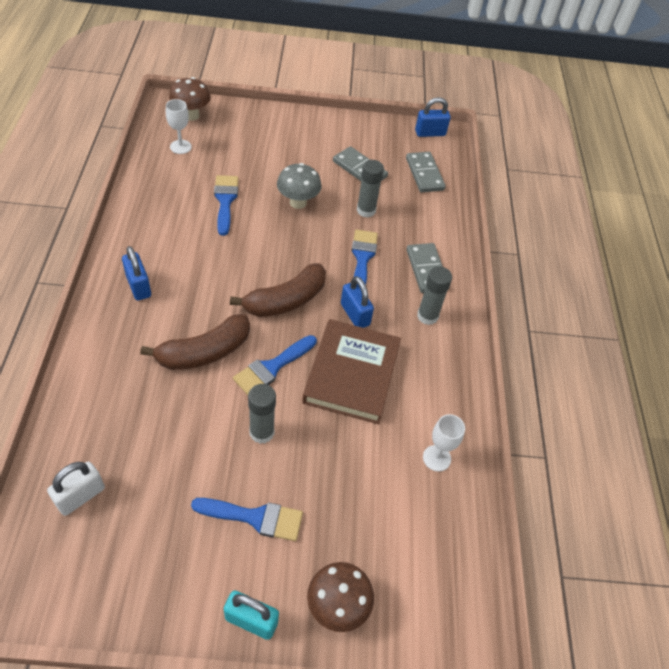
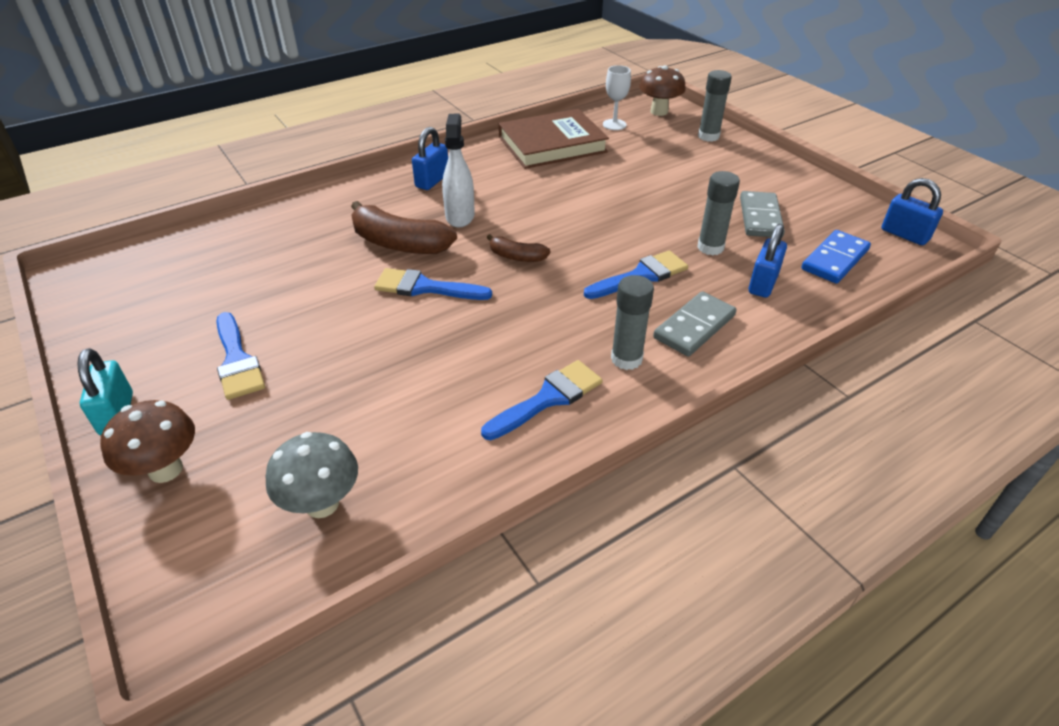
camera: 60 degrees right, 10 degrees down
(80, 496) = (191, 258): white padlock -> none
(205, 299) = (460, 216): none -> white spray bottle
(225, 201) = (588, 171): blue brush -> blue brush (548, 398)
(261, 432) = (340, 318): grey glue stick -> grey glue stick (708, 136)
(285, 300) = (517, 257): brown banana -> brown banana, size x0.54
(298, 202) = (651, 206): grey mushroom -> grey mushroom (322, 504)
(352, 374) = (475, 341): brown book -> brown book (552, 144)
(355, 314) = (557, 306): blue padlock -> blue padlock (763, 283)
(424, 174) = (835, 260): grey domino -> blue domino
(436, 458) = (426, 462): white goblet -> none

